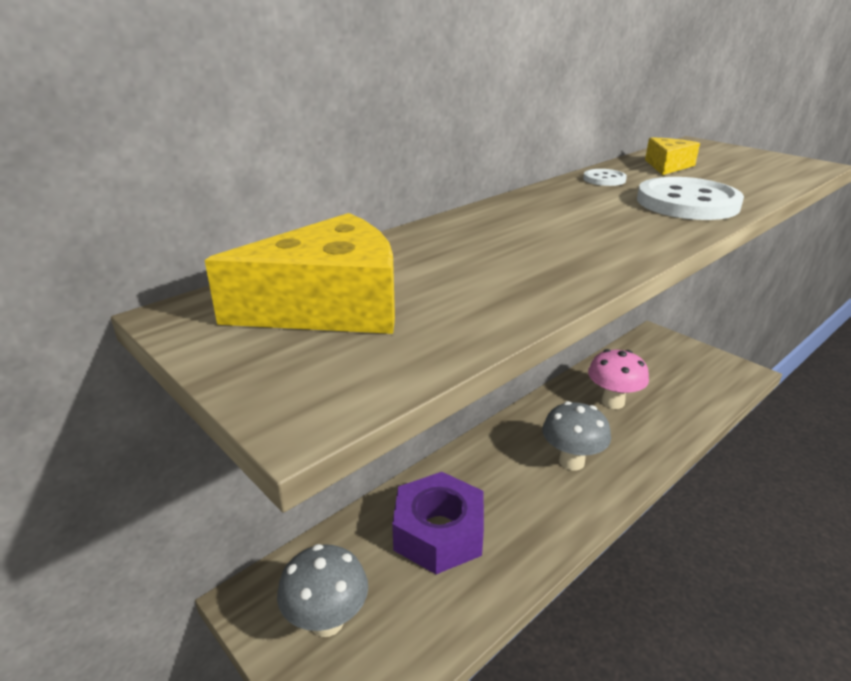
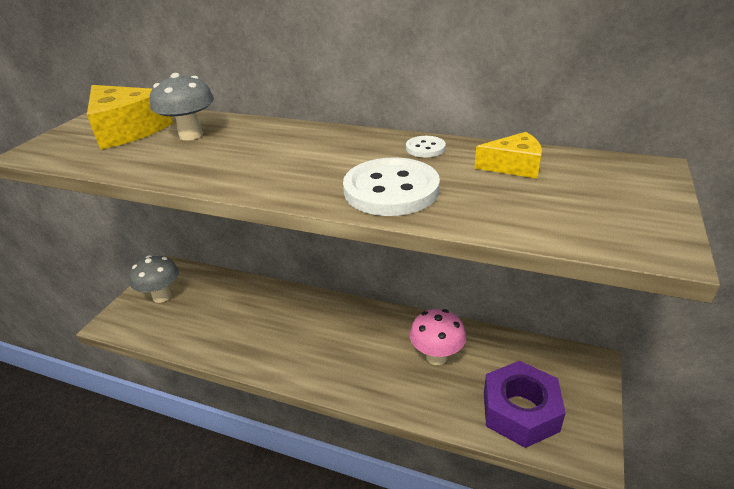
camera: 65 degrees right, 5 degrees up
(439, 533) = (236, 312): purple nut -> purple nut (520, 411)
(571, 461) = (338, 351): grey mushroom -> grey mushroom (191, 135)

